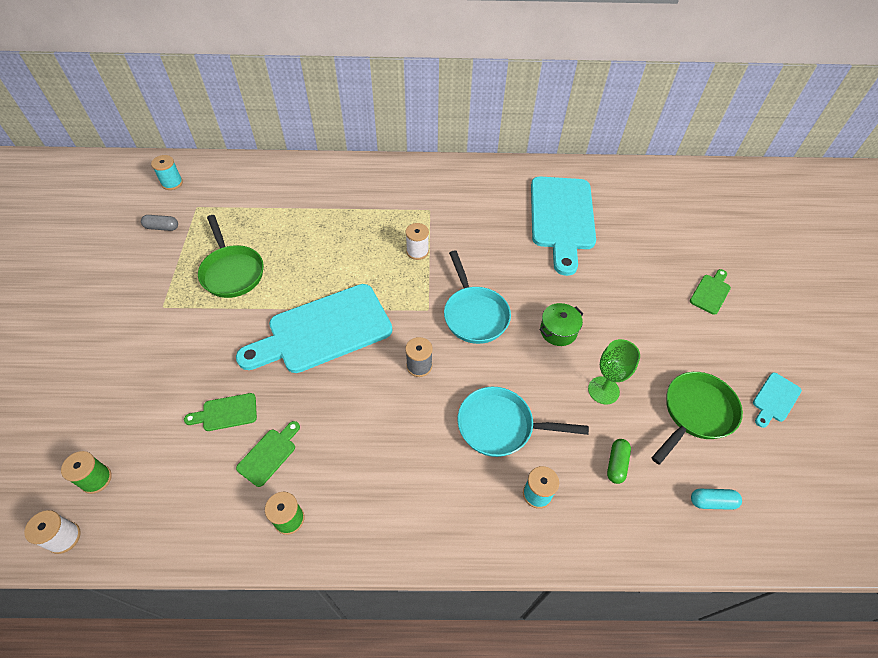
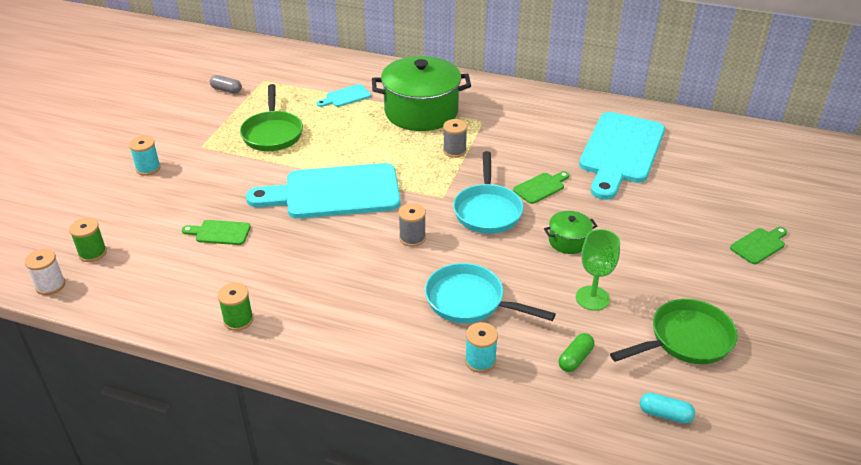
camera: 20 degrees right, 15 degrees down
(172, 183) = (250, 59): turquoise spool -> turquoise spool (148, 168)
(269, 454) = (242, 271): green cutting board -> green cutting board (541, 187)
(368, 212) = (421, 112): none -> green pot
(417, 251) = (454, 151): white spool -> grey spool
(775, 399) = (786, 350): turquoise cutting board -> turquoise cutting board (346, 97)

